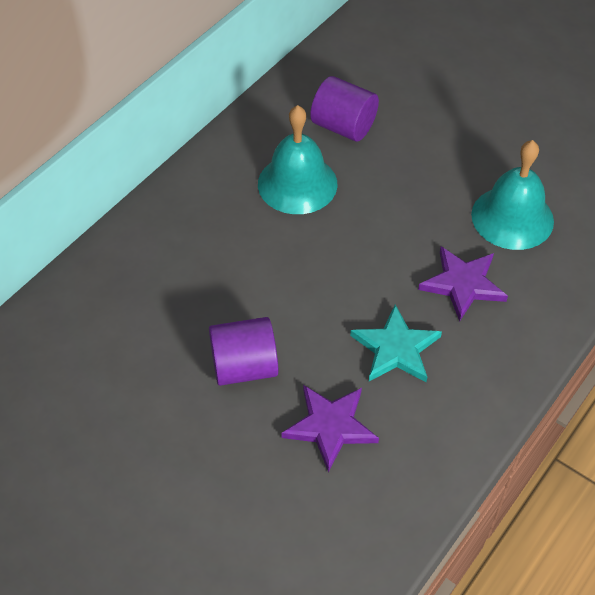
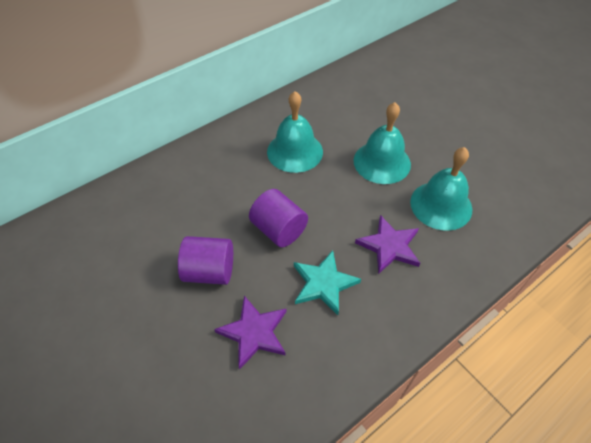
camera: 15 degrees right, 0 degrees up
(343, 127) = (339, 120): purple cylinder -> purple cylinder (279, 230)
(419, 175) = (382, 162): none -> turquoise bell

